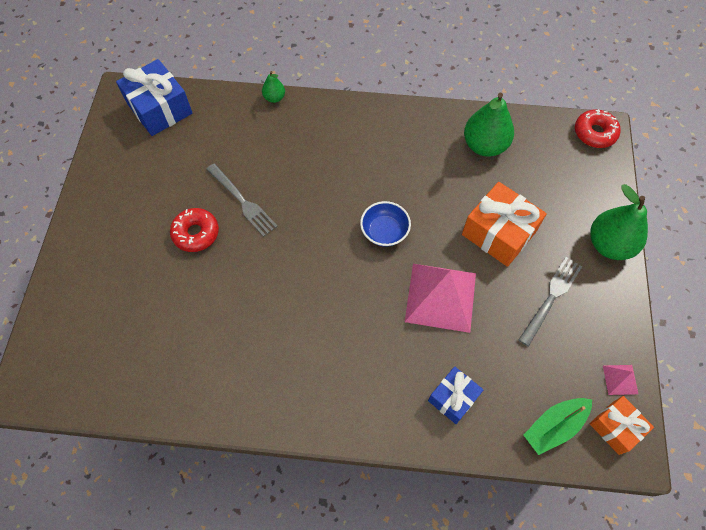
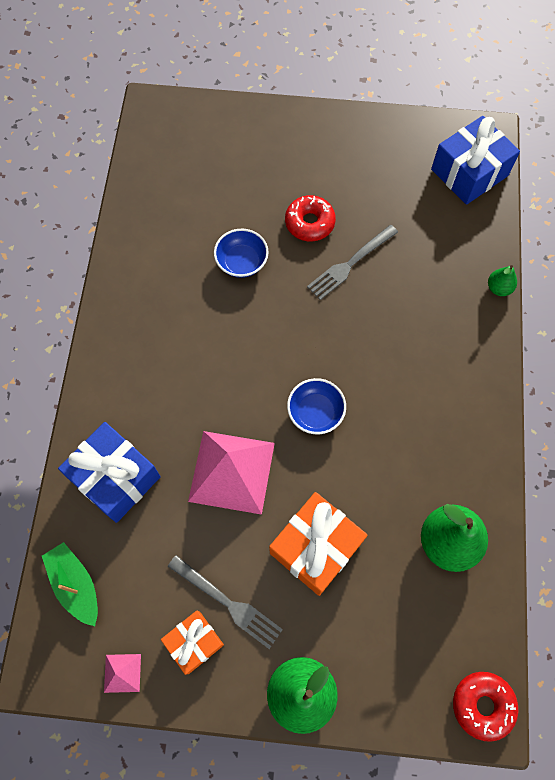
camera: 90 degrees right, 5 degrees up
(232, 292) = (242, 262): none -> blue bowl
(453, 398) = (115, 478): blue gift -> blue gift, size x1.64
(615, 427) = (68, 656): orange gift -> orange gift (194, 642)

